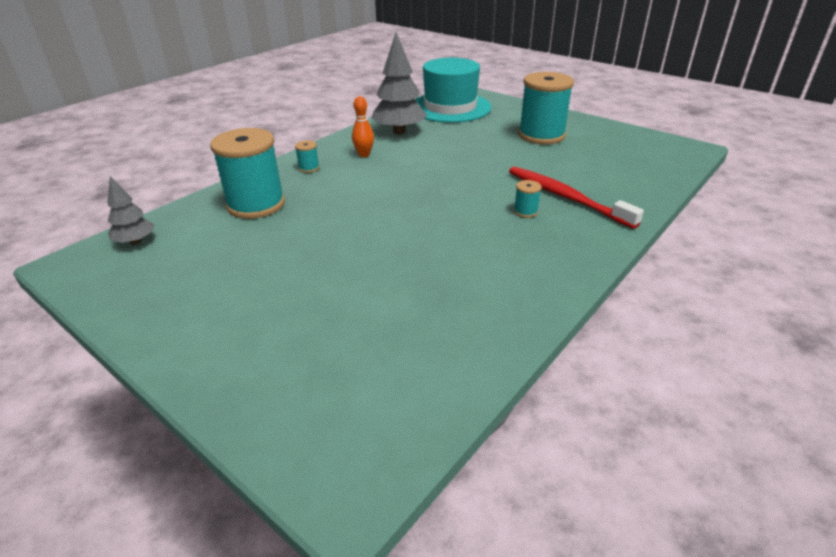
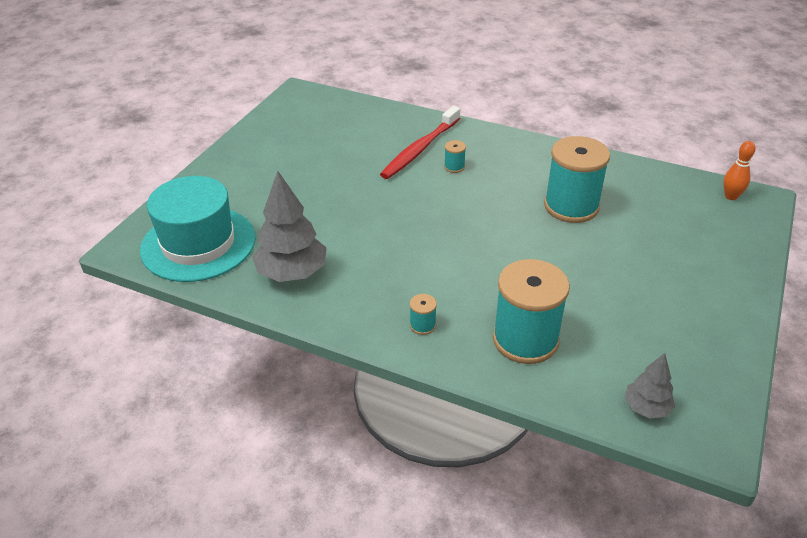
camera: 105 degrees left, 5 degrees up
(364, 155) = (371, 288): orange bowling pin -> orange bowling pin (731, 196)
(541, 135) = (284, 168): turquoise spool -> turquoise spool (571, 206)

